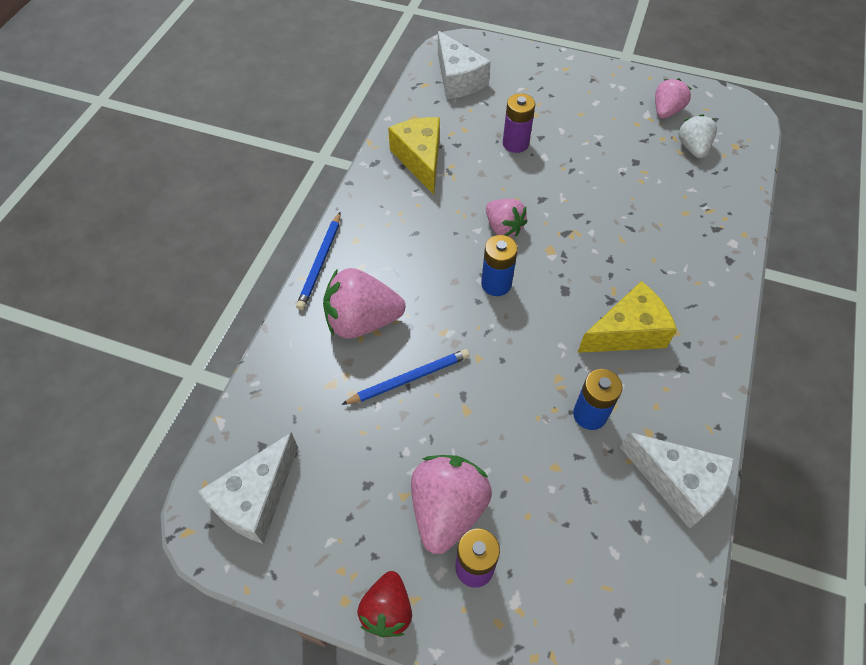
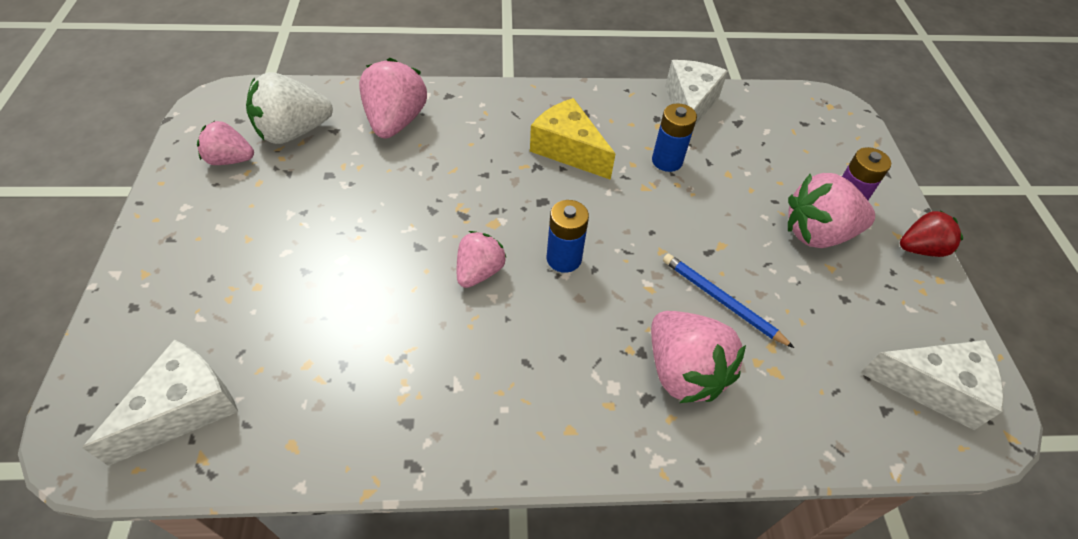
camera: 115 degrees left, 5 degrees down
(320, 262) = (628, 459): blue pencil -> none
(420, 159) = (388, 402): yellow cheese -> none
(515, 143) = (324, 295): purple battery -> none
(692, 148) = (293, 132): white strawberry -> white strawberry, size x1.60
(695, 213) = (395, 122): none -> pink strawberry

